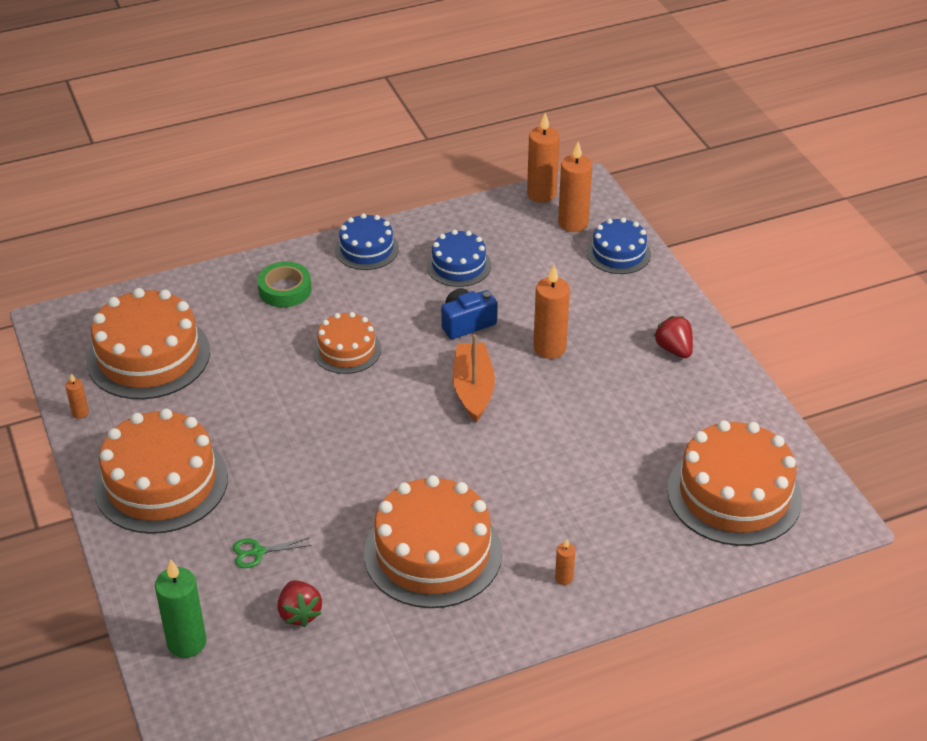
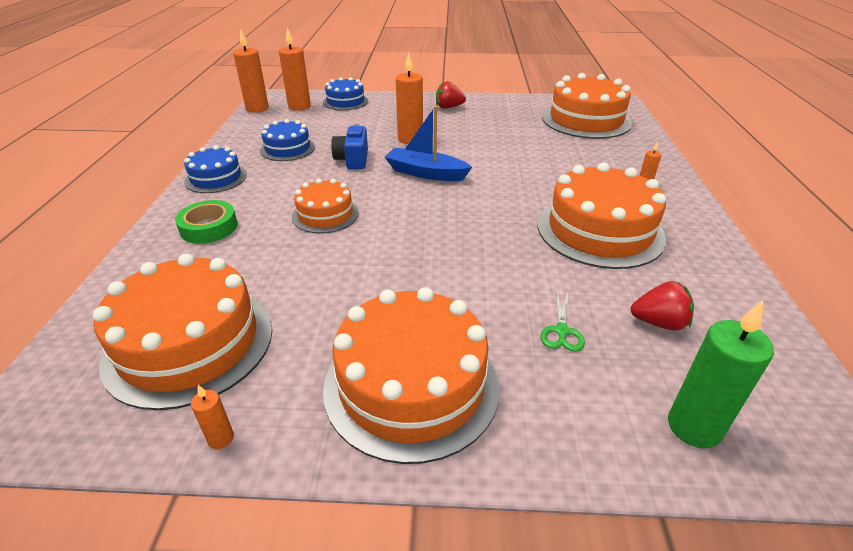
camera: 65 degrees left, 5 degrees down
(473, 389) = (425, 173): orange boat -> blue boat

